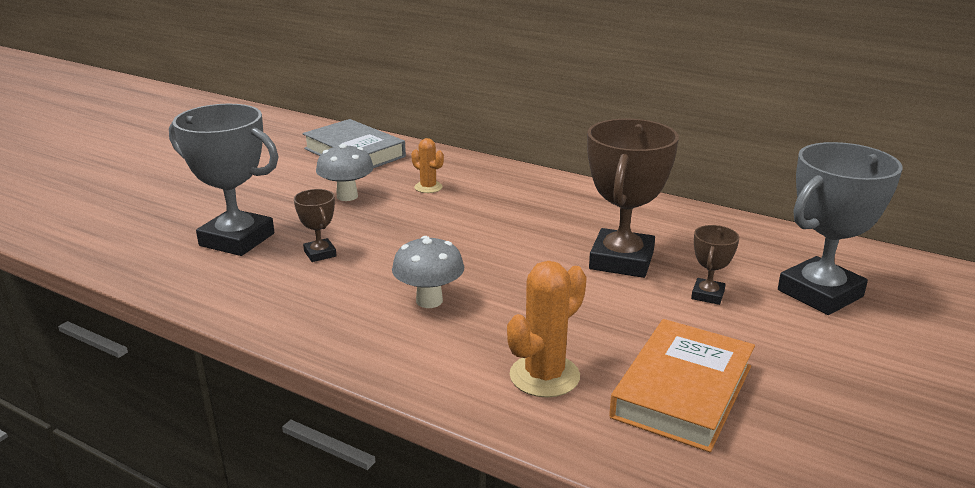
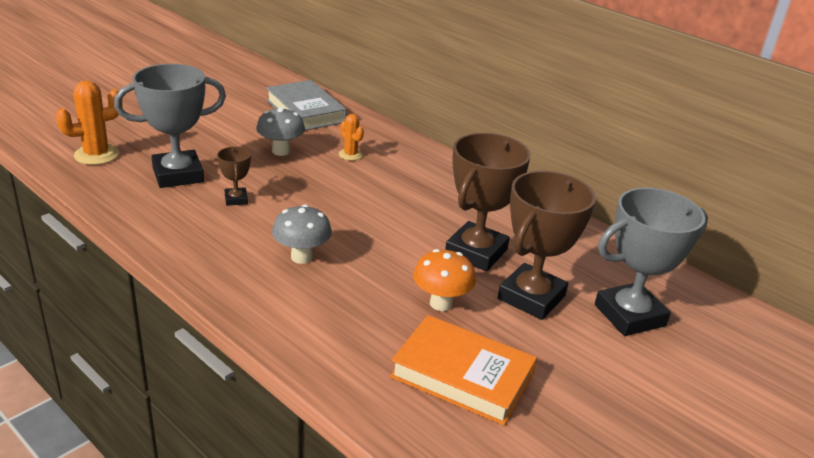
camera: 10 degrees right, 5 degrees up
(237, 239) = (178, 175): grey trophy -> grey trophy turned 60 degrees counterclockwise
(544, 376) = (359, 339): orange cactus -> orange cactus (96, 155)
(614, 320) = (441, 303): none -> orange mushroom
(683, 391) = (462, 375): orange book -> orange book turned 75 degrees clockwise
(707, 295) = (531, 297): brown trophy -> brown trophy, size x2.12

